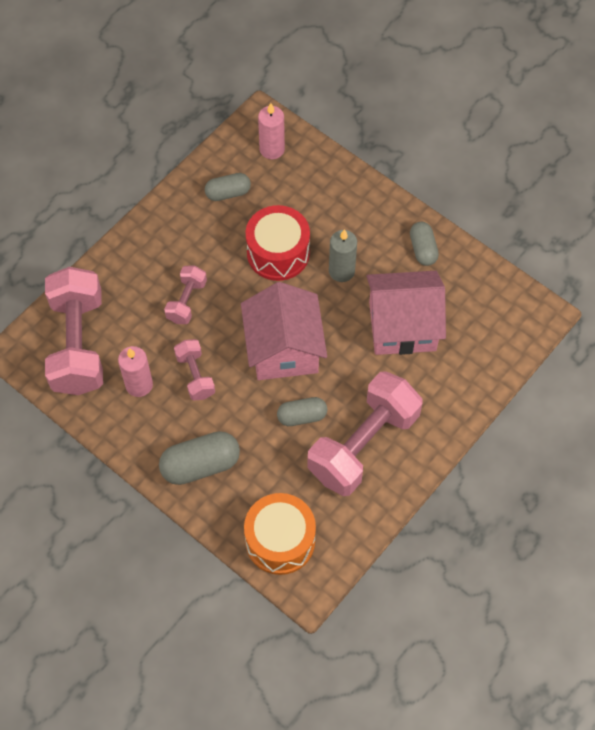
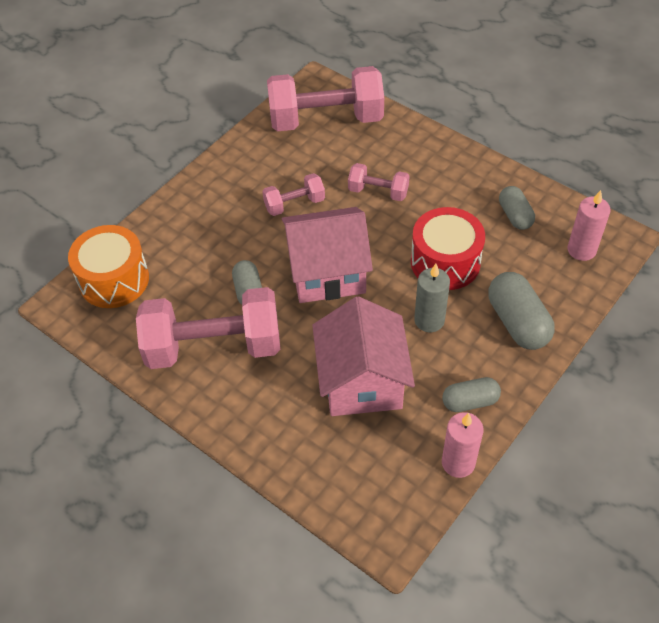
camera: 90 degrees right, 10 degrees down
(139, 385) = (284, 164): pink candle -> pink candle (458, 463)
(200, 465) = (198, 214): grey capsule -> grey capsule (517, 322)
(363, 444) = (214, 346): pink dumbbell -> pink dumbbell turned 45 degrees counterclockwise

